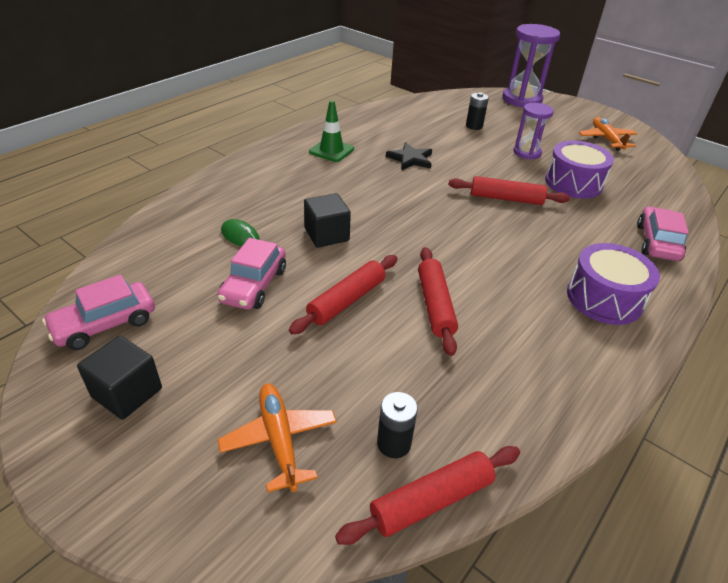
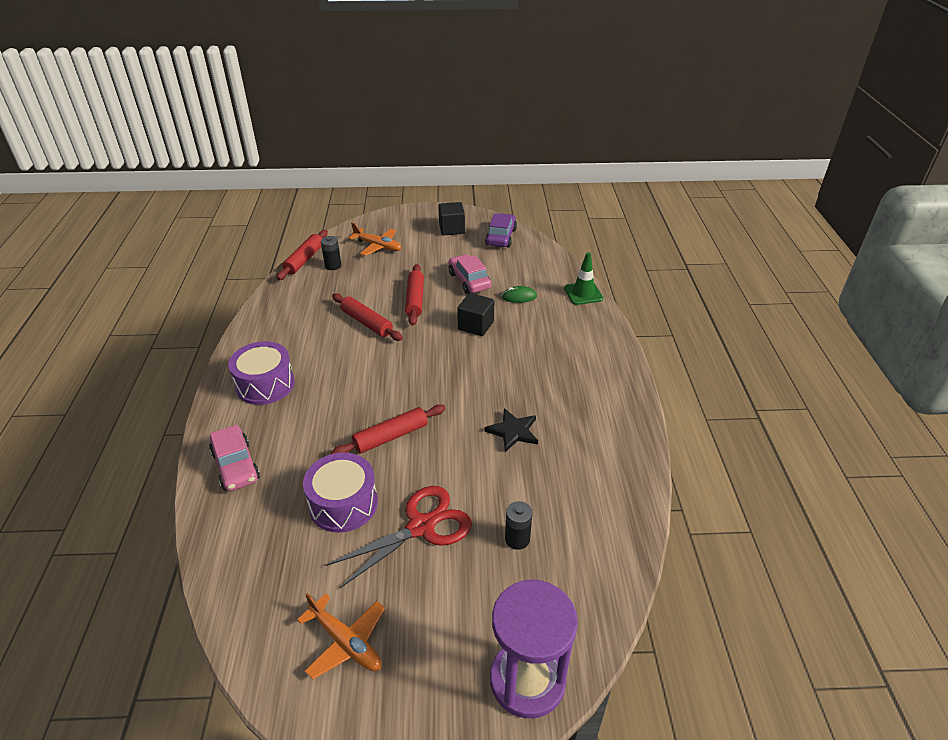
camera: 140 degrees right, 0 degrees up
(105, 324) = (501, 237): pink car -> purple car
(331, 150) = (583, 396): green traffic cone -> green traffic cone (583, 293)
(527, 152) = (421, 526): purple hourglass -> red scissors

